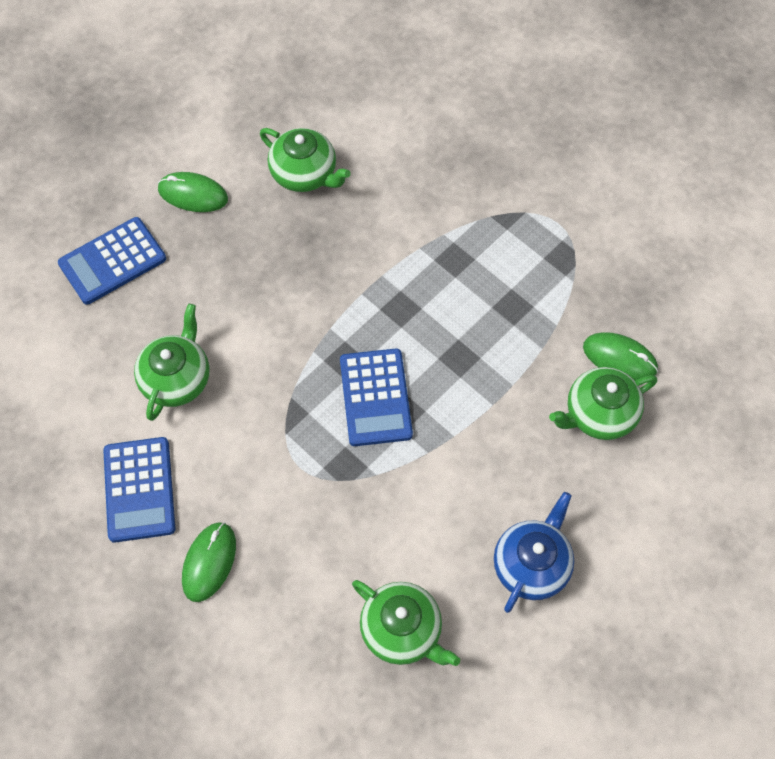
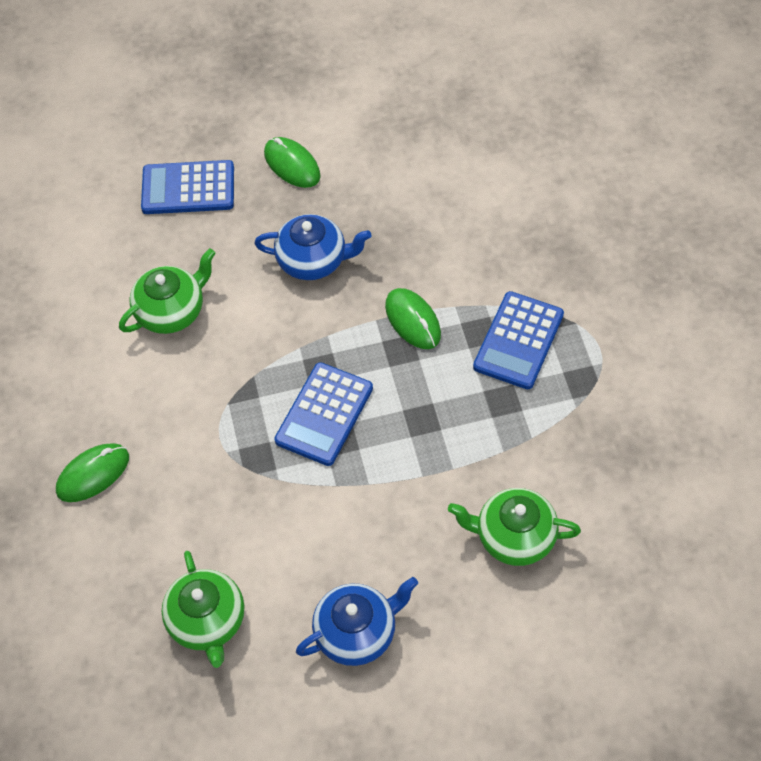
camera: 35 degrees right, 5 degrees down
(139, 489) = (80, 385): blue calculator -> blue calculator (518, 341)
(272, 269) = (313, 260): none -> blue teapot
(305, 174) = (399, 193): green teapot -> none
(619, 358) = (569, 498): green mouse -> green mouse (413, 320)

